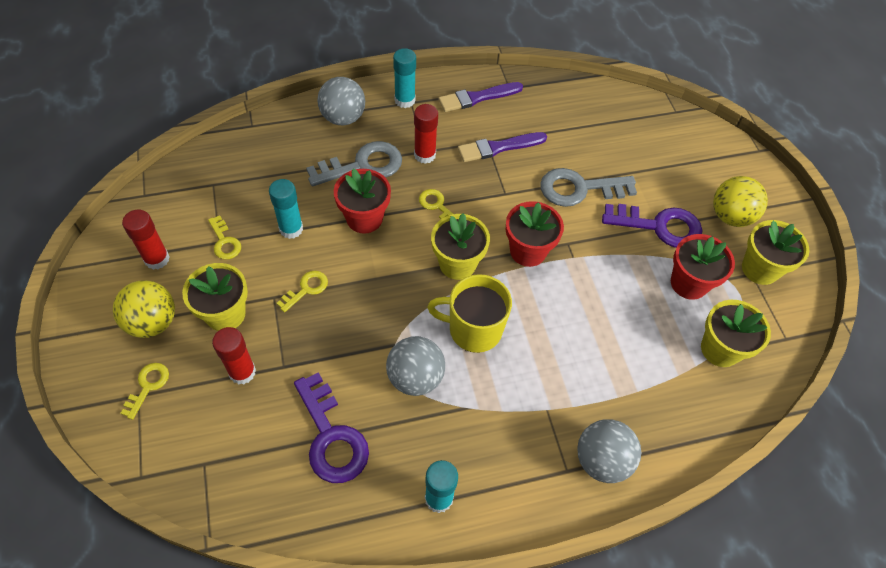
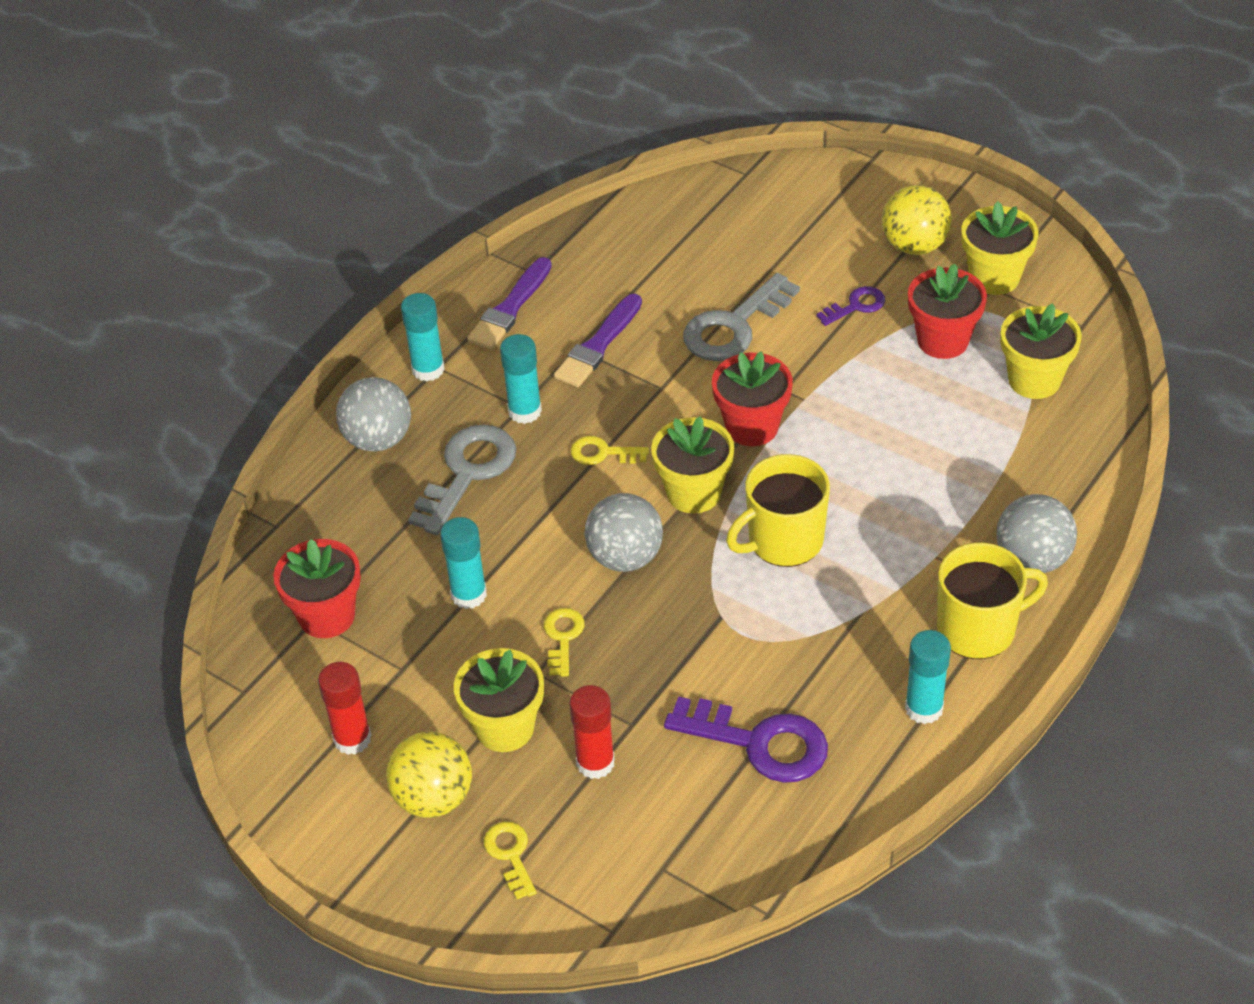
camera: 35 degrees left, 10 degrees down
(224, 242) = (409, 663): yellow key -> none
(364, 218) = (538, 524): red flower pot -> red flower pot (327, 616)
(415, 377) = (778, 628): grey ball -> grey ball (625, 557)
(425, 155) = (525, 411): red glue stick -> turquoise glue stick
(522, 476) = (978, 629): none -> yellow mug
(659, 226) = (856, 306): purple key -> purple key, size x0.53

